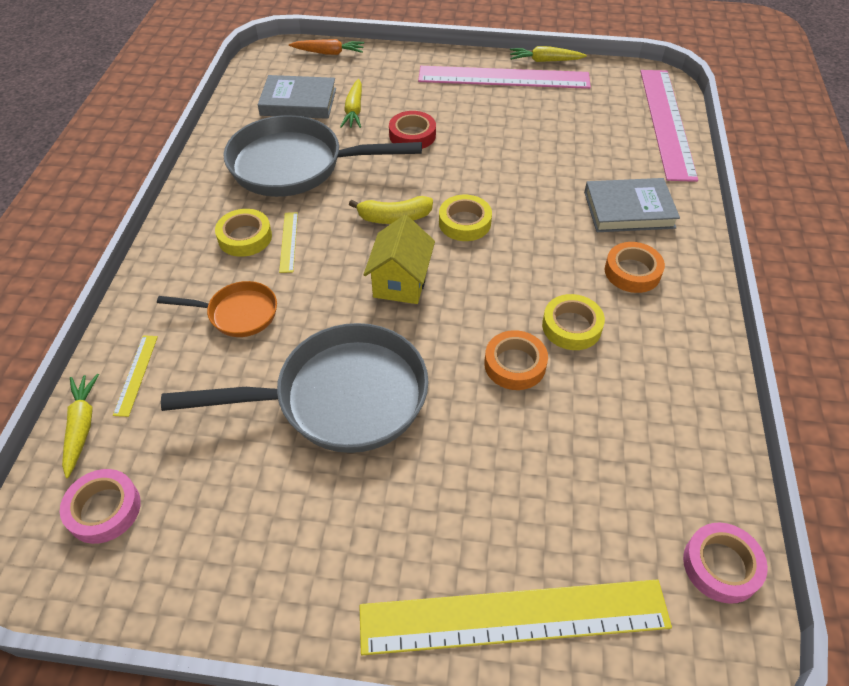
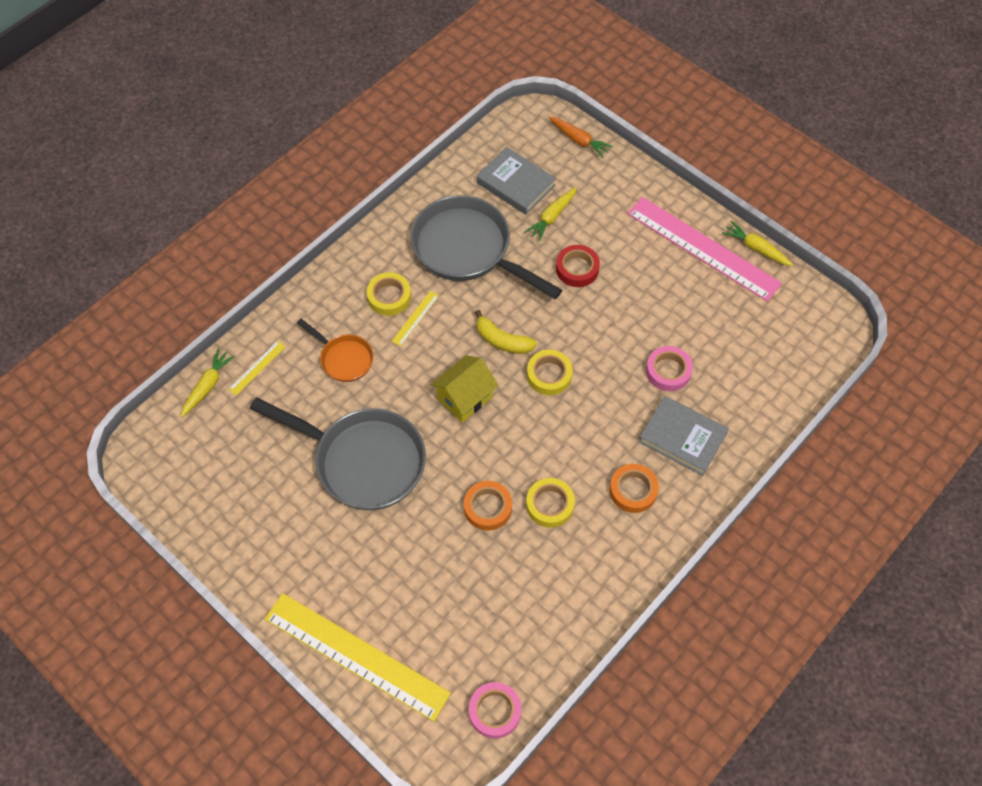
camera: 35 degrees right, 10 degrees up
(104, 509) = (190, 448): pink tape -> pink tape (668, 371)
(666, 122) = (798, 374): pink ruler -> none

